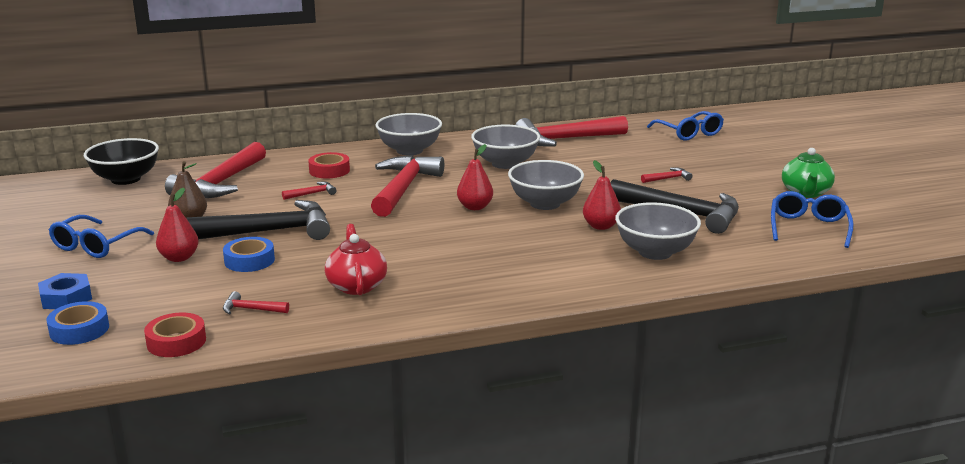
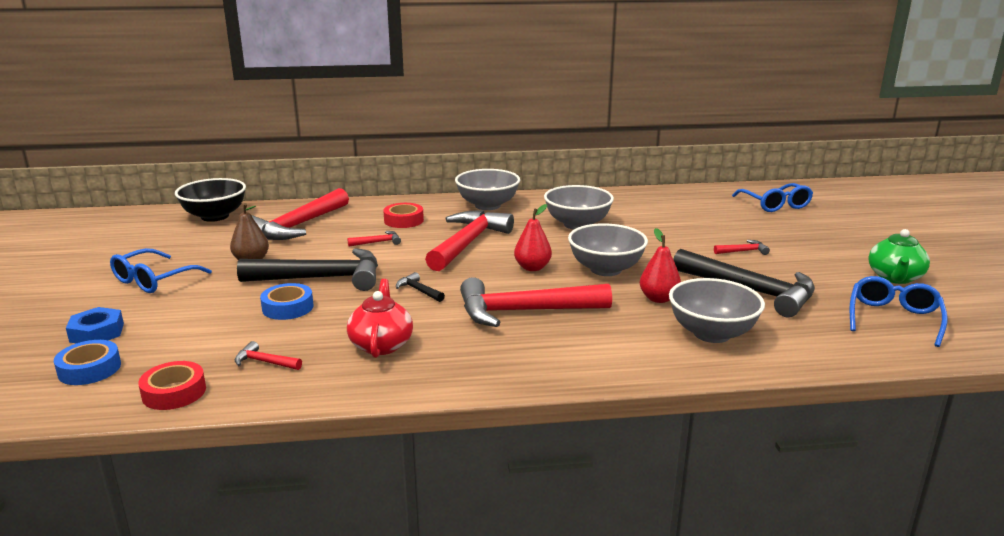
camera: 10 degrees right, 0 degrees up
(179, 258) = (223, 299): red pear -> none
(372, 235) = (418, 290): none -> black hammer
(565, 139) = (645, 204): red hammer -> red hammer (523, 311)

